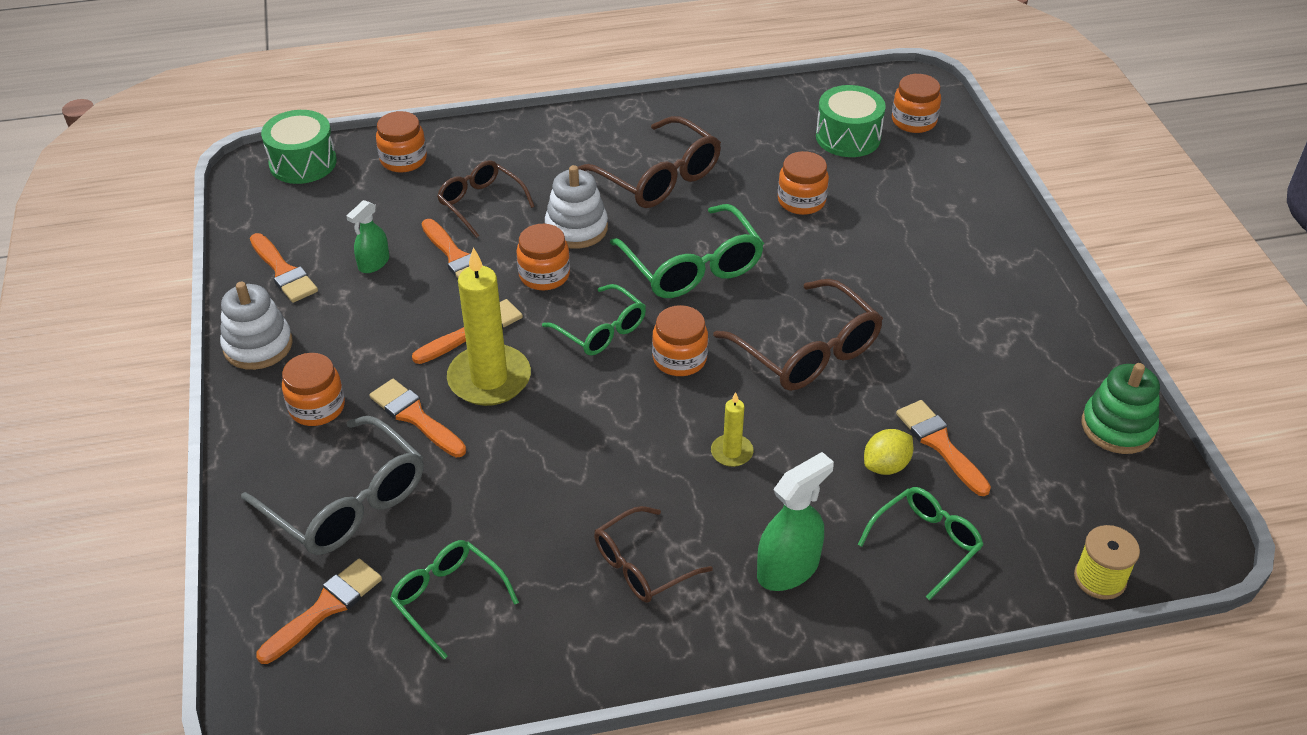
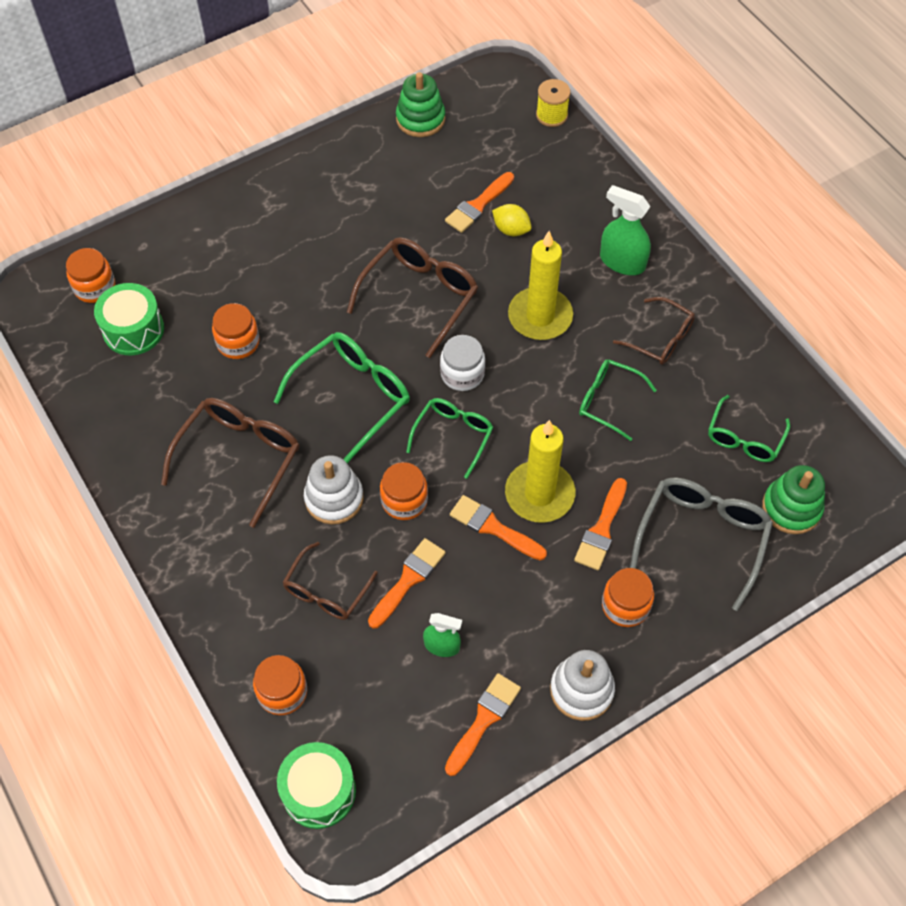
camera: 110 degrees left, 15 degrees up
(325, 608) = (791, 508): orange brush -> green stacking toy
(679, 359) = (462, 374): orange jar -> white jar
(731, 452) = (540, 316): yellow candle -> yellow candle, size x2.06
(926, 543) = (566, 198): green glasses -> green glasses (608, 401)

